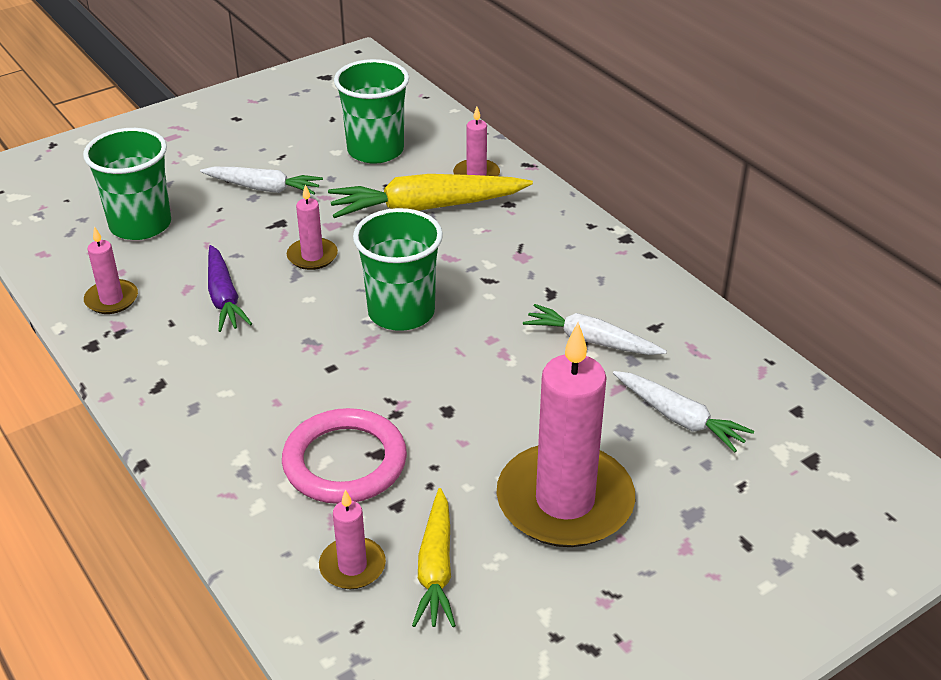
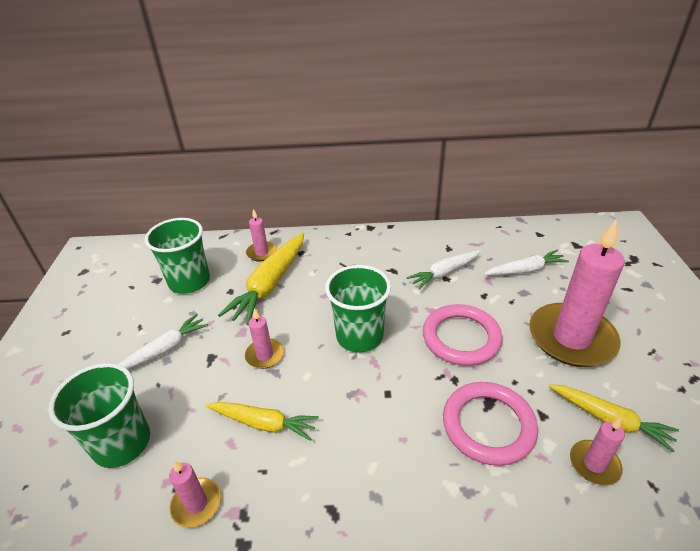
camera: 55 degrees left, 0 degrees up
(224, 297) = (263, 423): purple carrot -> yellow carrot
(473, 396) = (461, 338): none -> pink ring

